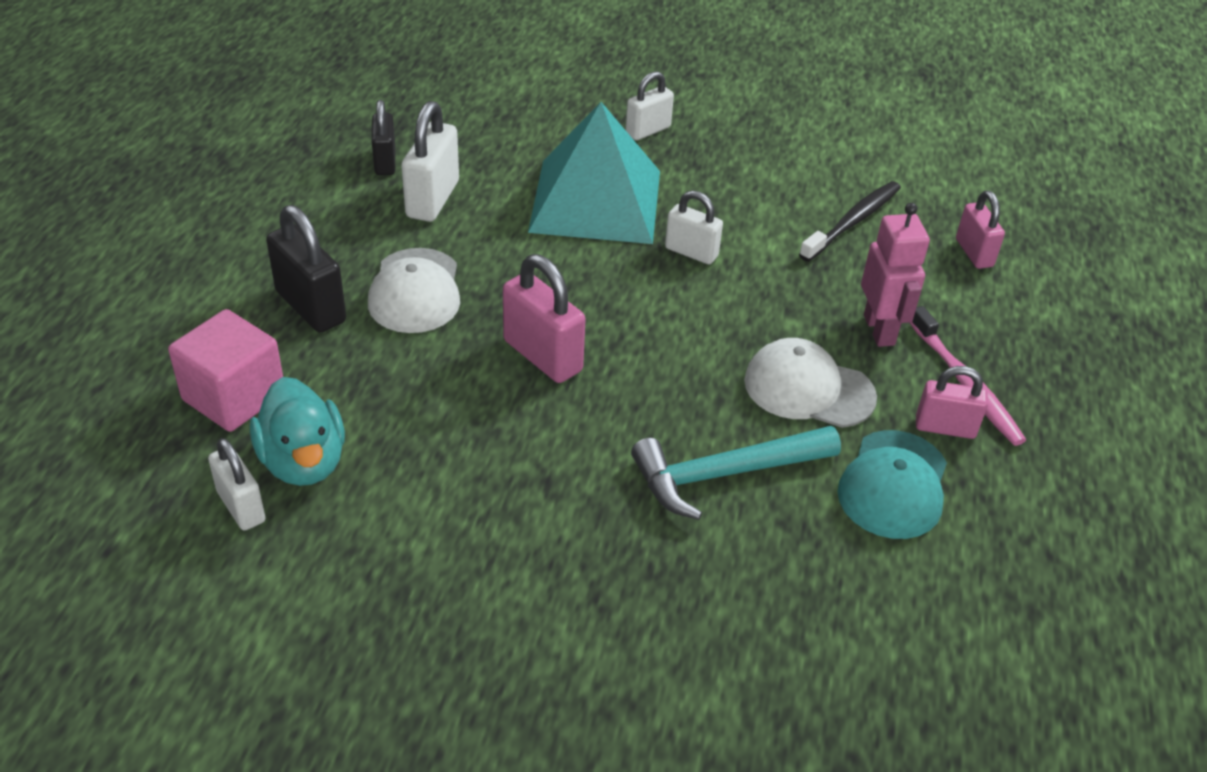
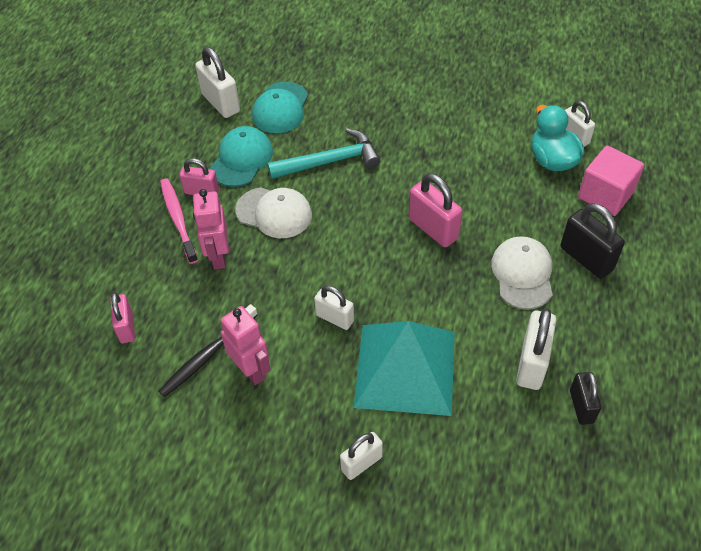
camera: 175 degrees left, 10 degrees up
(792, 207) = (251, 370): none -> pink robot
(846, 595) = (280, 108): none -> turquoise cap
(980, 613) = (221, 103): none -> white padlock

